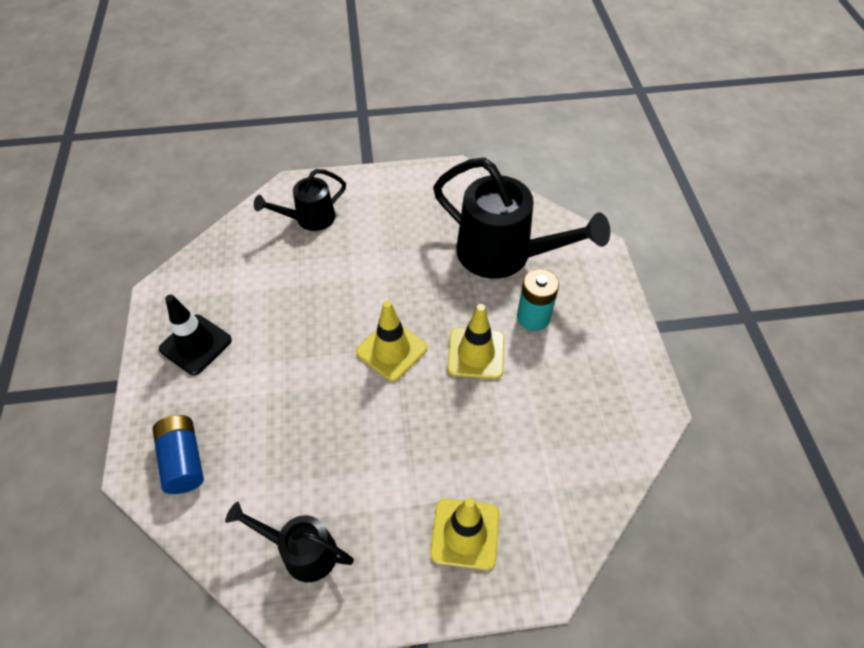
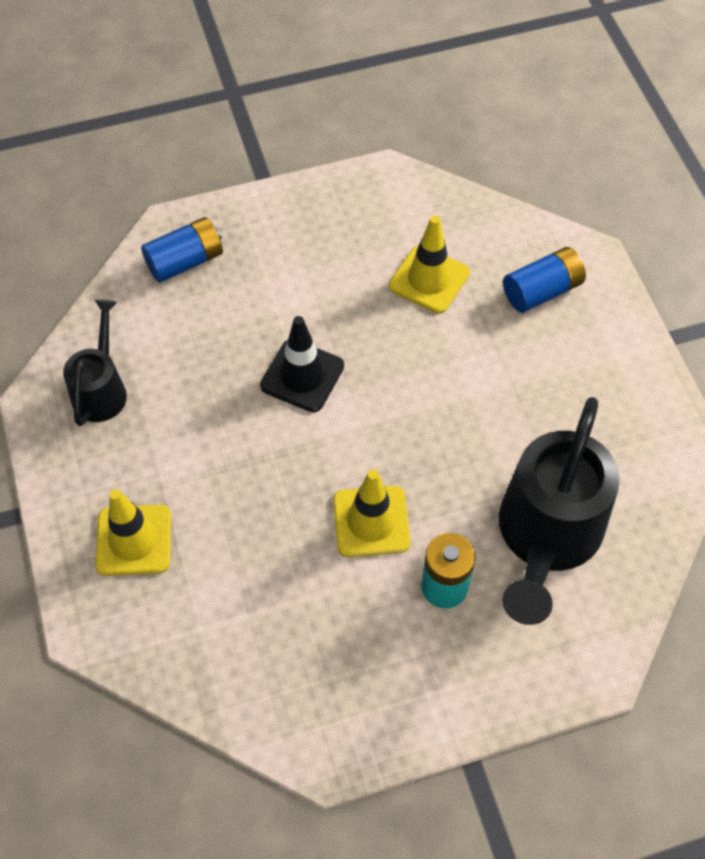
camera: 80 degrees right, 5 degrees up
(195, 344) = (324, 229): black traffic cone -> black traffic cone (302, 376)
(309, 219) = (542, 291): black watering can -> blue battery
(391, 350) = (357, 425): yellow traffic cone -> yellow traffic cone (429, 279)

